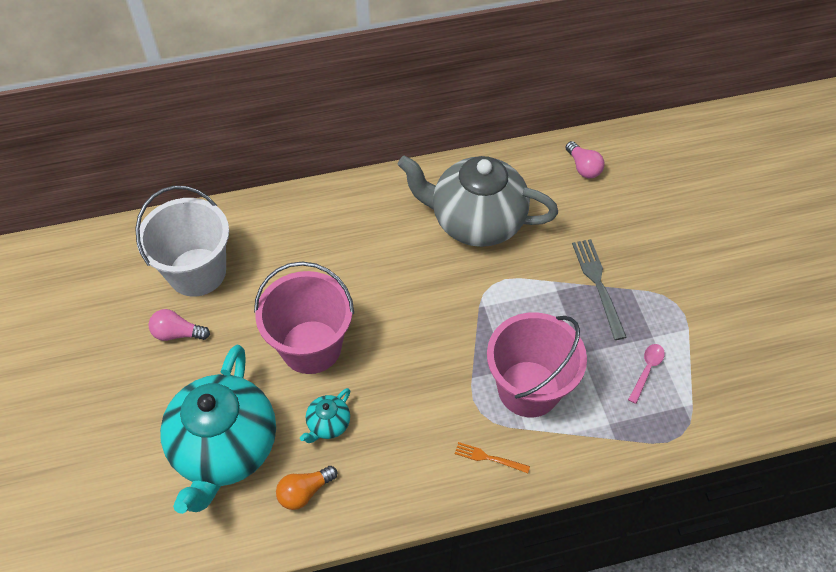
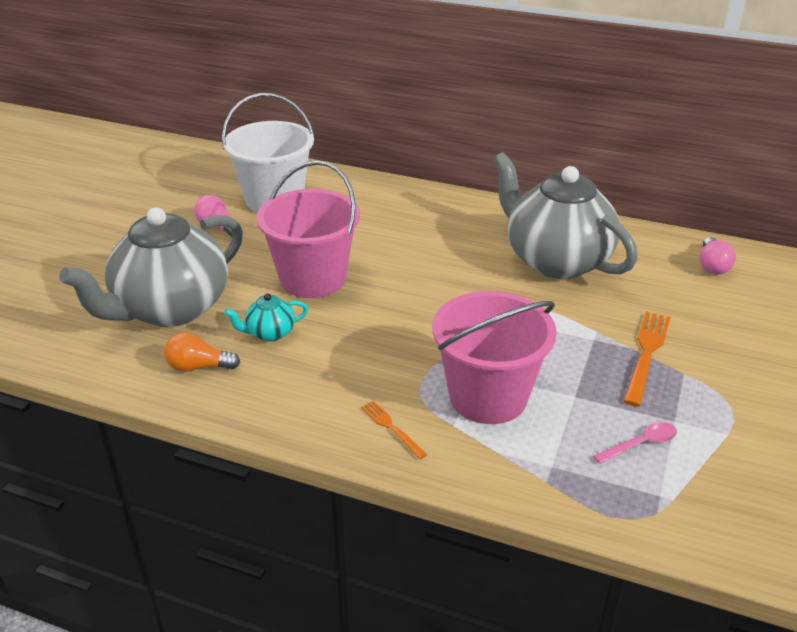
camera: 35 degrees right, 20 degrees down
(225, 448) = (170, 309): turquoise teapot -> grey teapot
(598, 284) = (646, 353): grey fork -> orange fork

